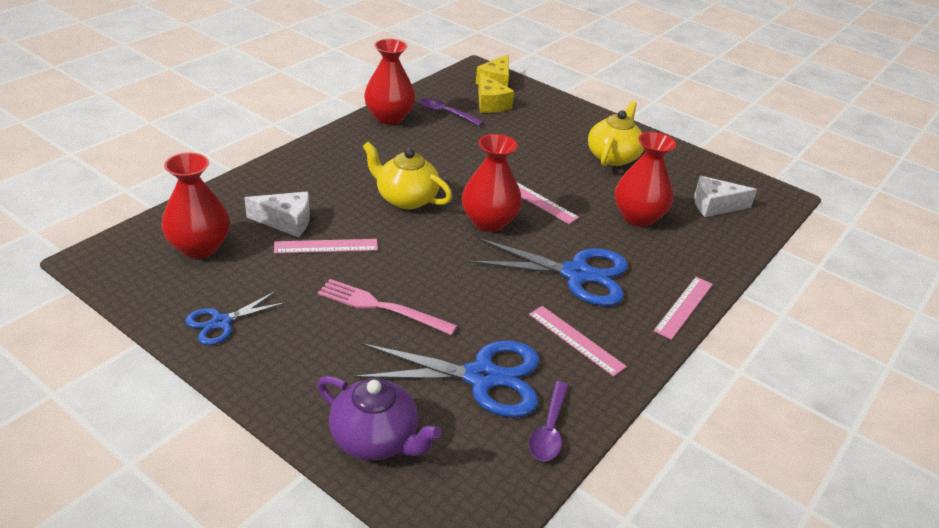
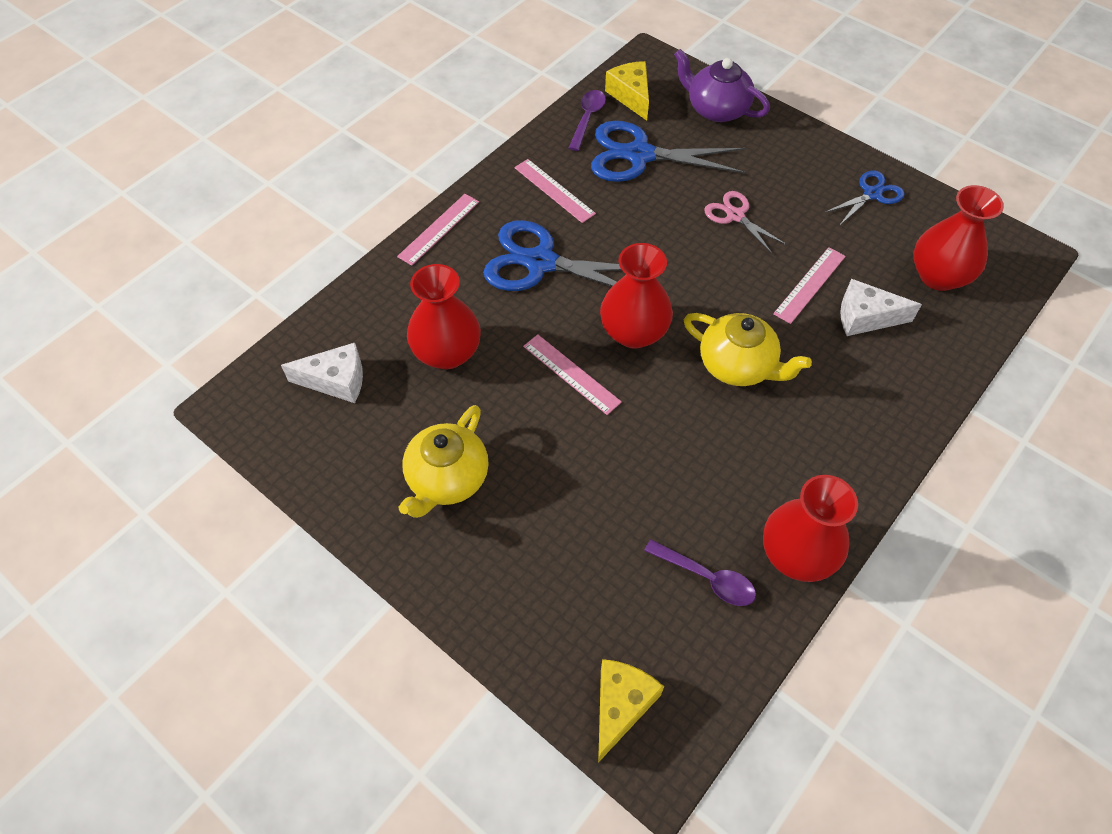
camera: 175 degrees left, 20 degrees up
(326, 246) = (810, 285): pink ruler -> pink ruler turned 45 degrees counterclockwise
(381, 307) = (735, 215): pink fork -> pink scissors
(490, 103) = (632, 619): yellow cheese -> yellow cheese (631, 96)

